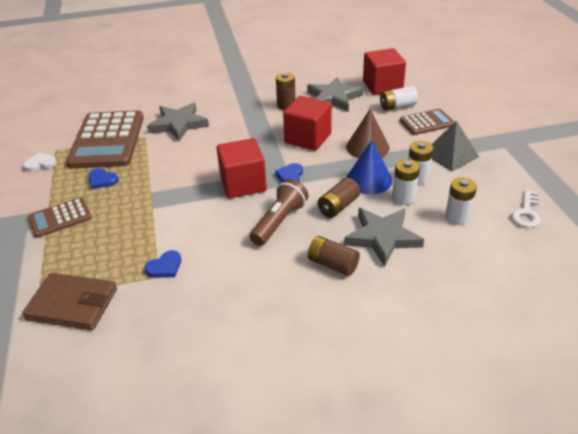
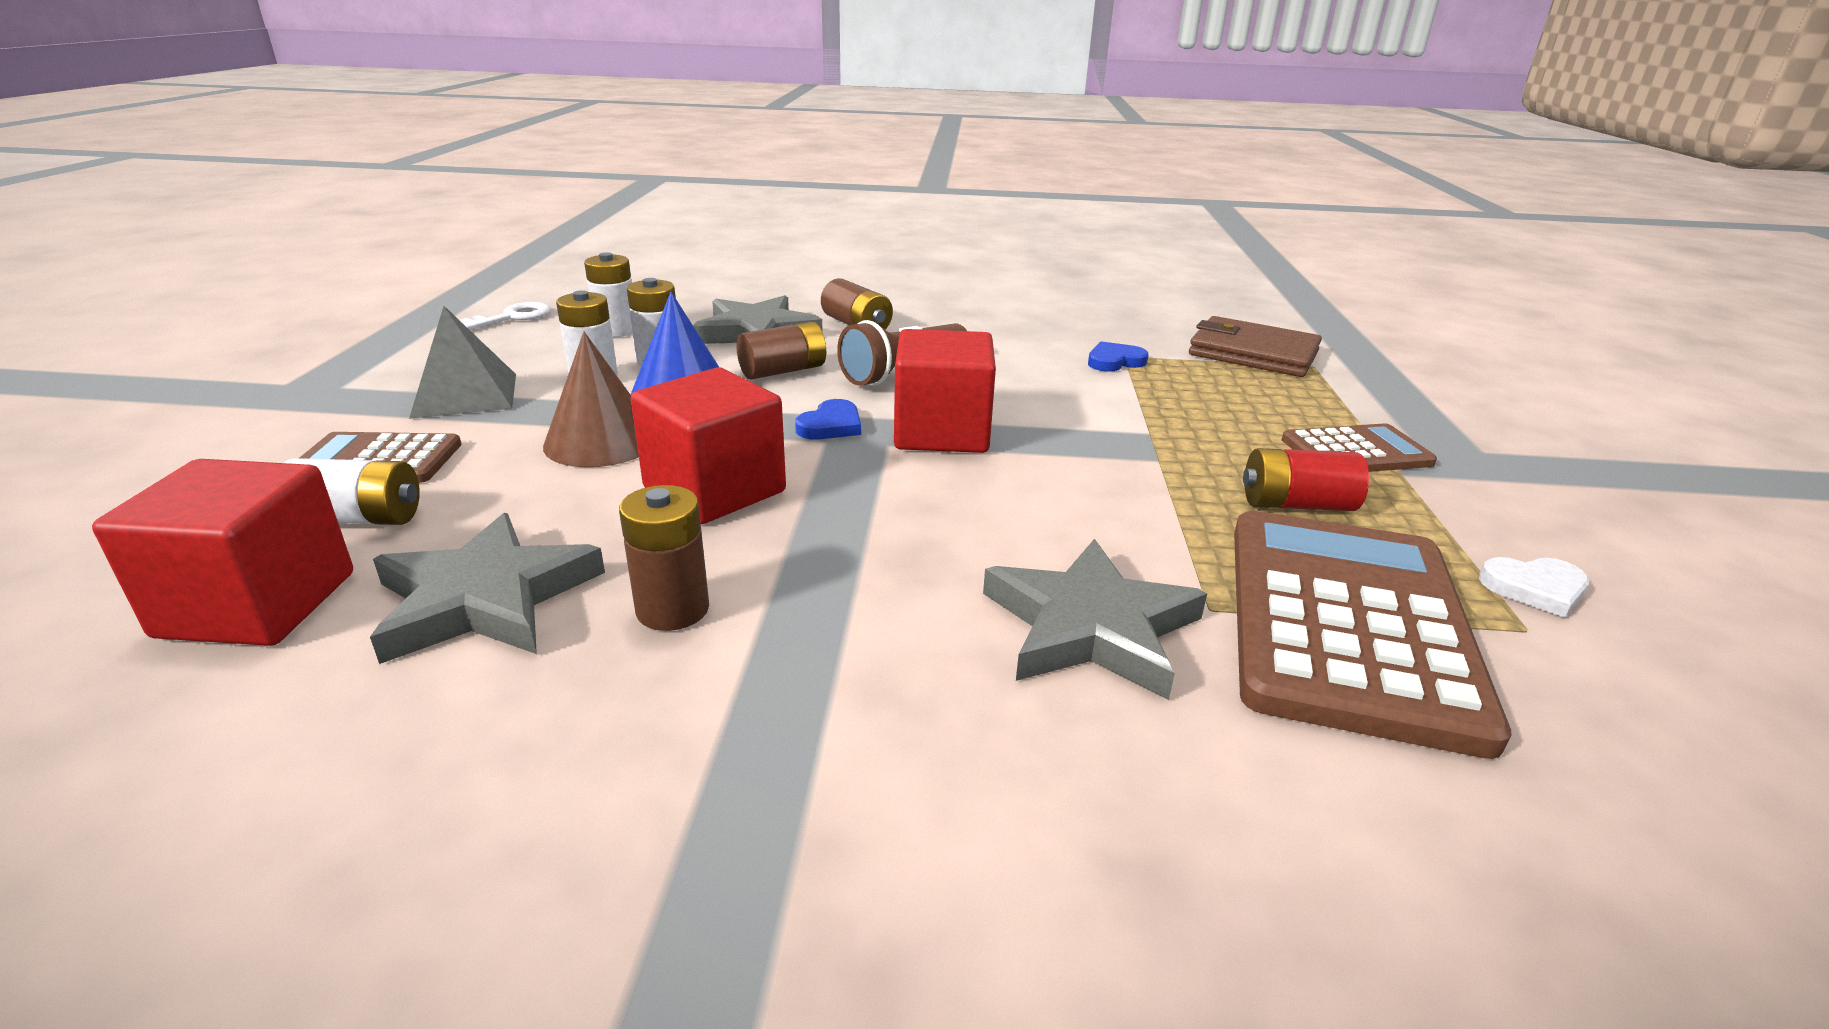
camera: 165 degrees left, 10 degrees down
(102, 180) = (1296, 505): blue heart -> red battery

